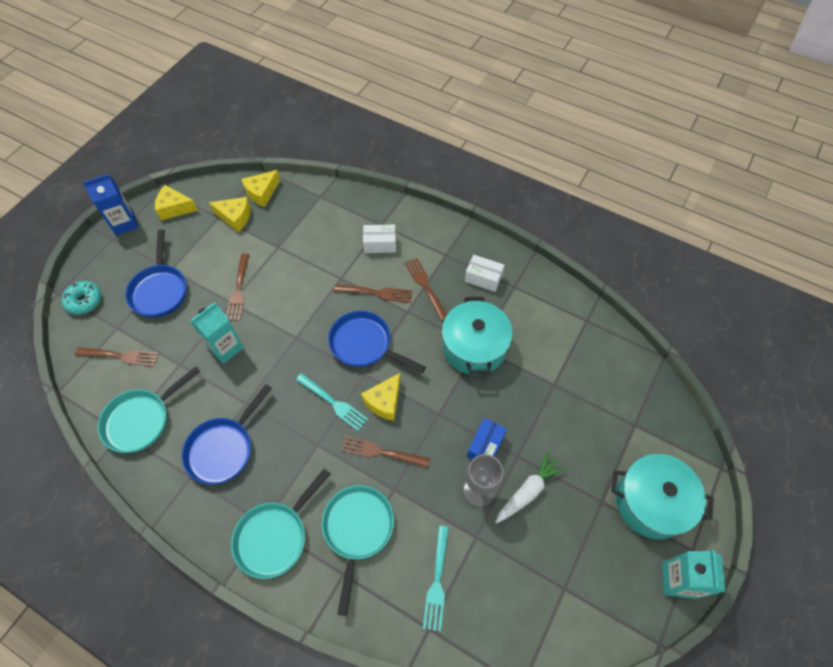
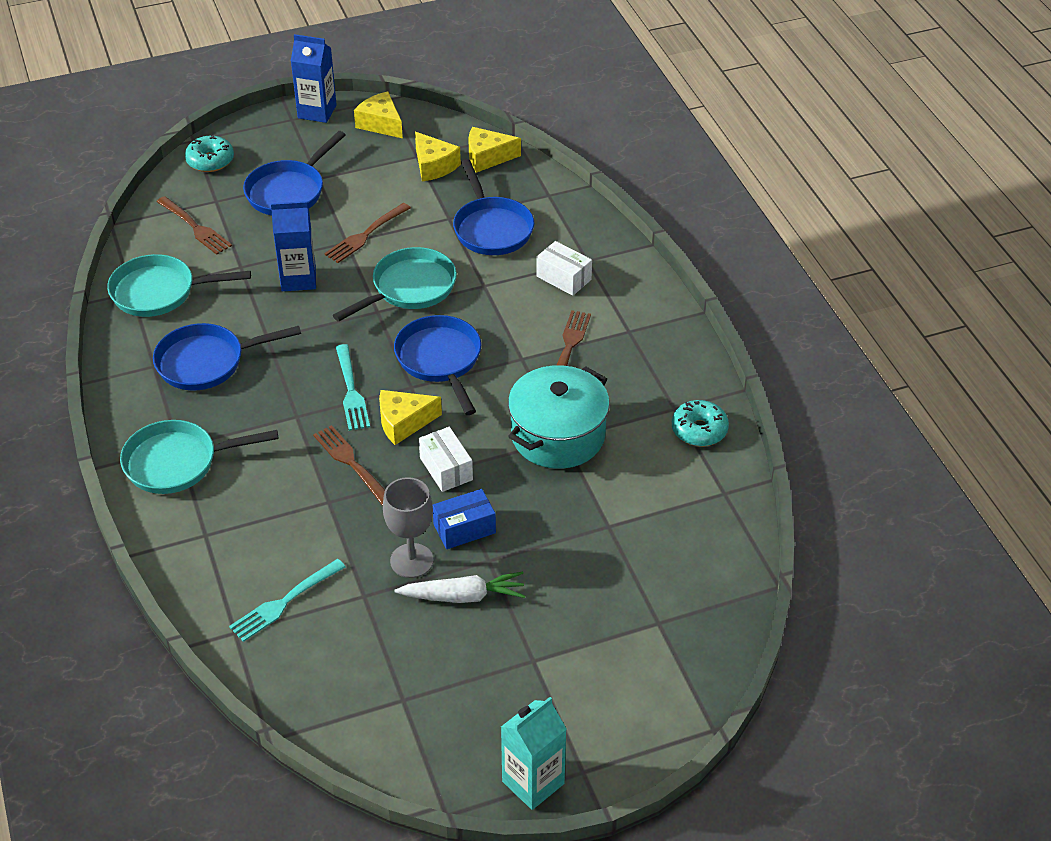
camera: 40 degrees right, 15 degrees down
(226, 348) = (298, 279): turquoise carton -> blue carton
(309, 238) = (491, 228): none -> blue pan
(357, 530) = (257, 509): turquoise pan -> turquoise pan (409, 288)
(376, 293) = (506, 321): brown fork -> none
(483, 278) = (646, 378): white box -> white box (446, 469)
(538, 291) = (699, 430): none -> turquoise donut
(651, 502) = (588, 699): turquoise pot -> none

